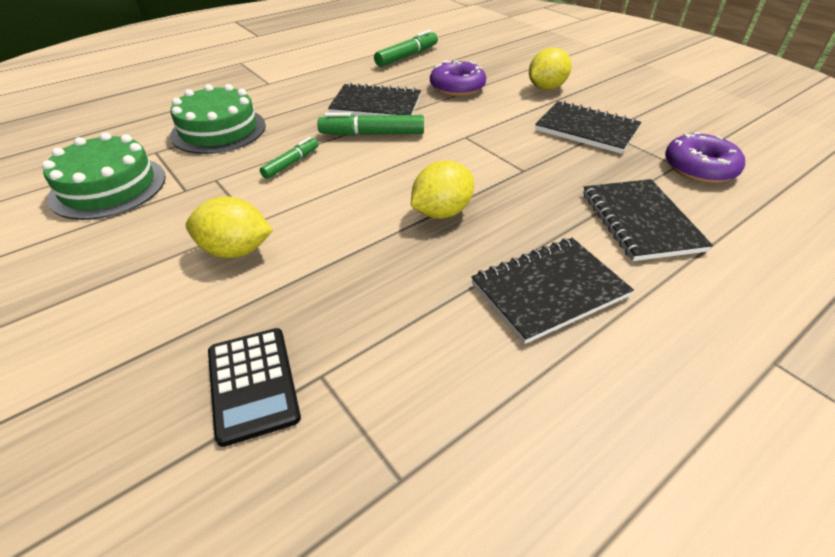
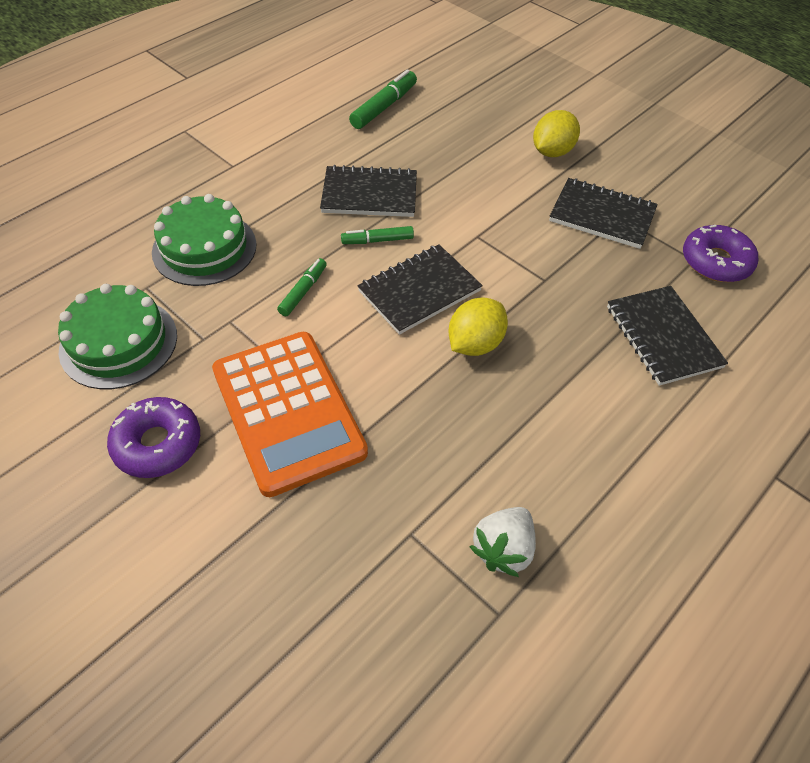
camera: 10 degrees left, 10 degrees up
(236, 250) = (288, 411): yellow lemon -> orange calculator
(253, 384) = (356, 549): black calculator -> none
(372, 134) = (377, 240): green marker -> green marker, size x0.63
(424, 404) = (503, 549): none -> white strawberry
(457, 87) = (454, 158): purple donut -> purple donut (158, 444)
(549, 290) = (588, 425): black notebook -> black notebook (419, 291)

